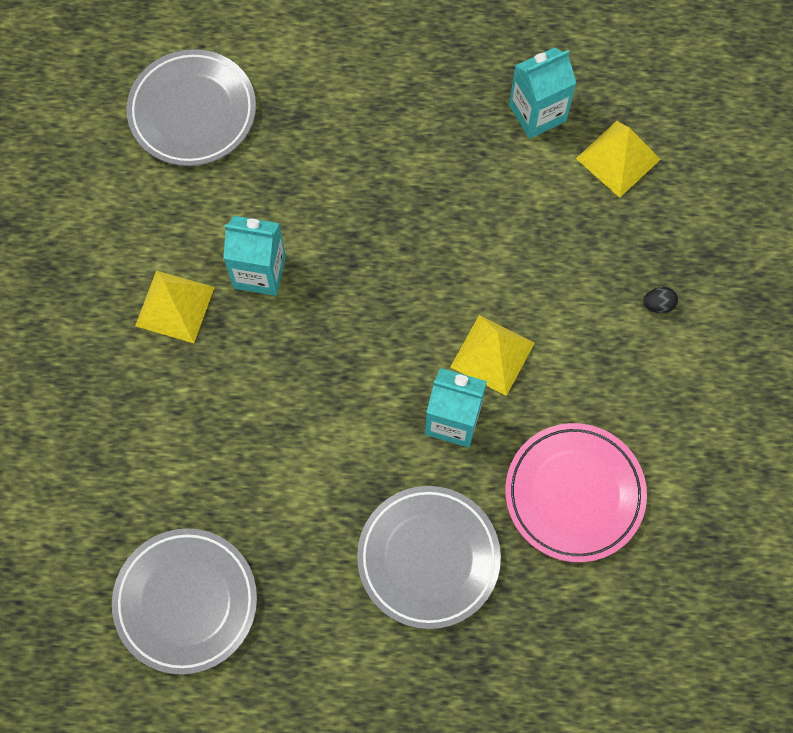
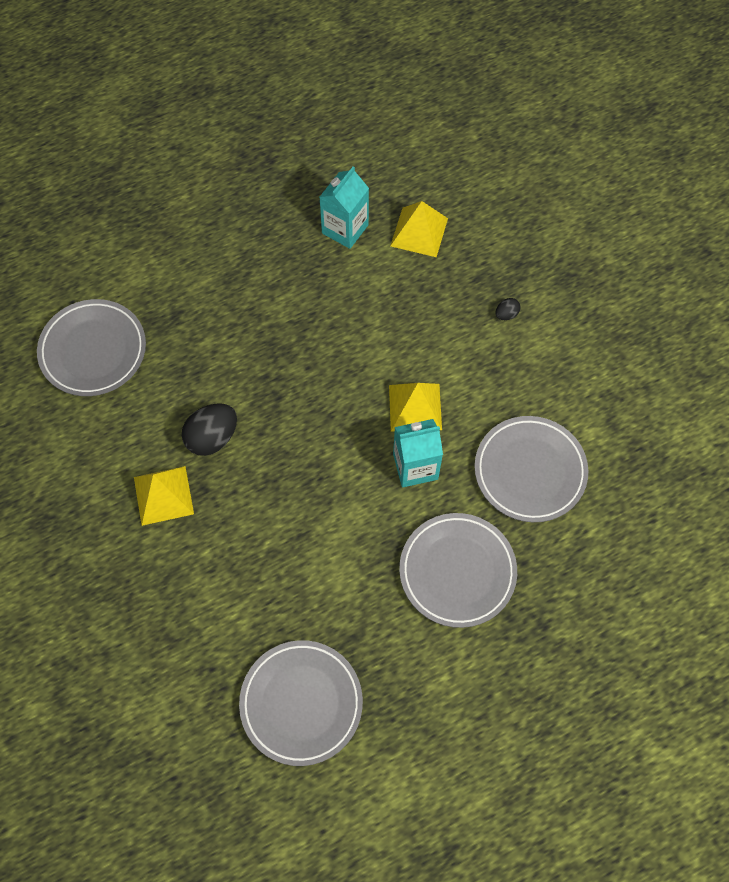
camera: 30 degrees left, 5 degrees down
(259, 272) = (212, 437): turquoise carton -> black egg
(574, 494) = (530, 471): pink plate -> grey plate

